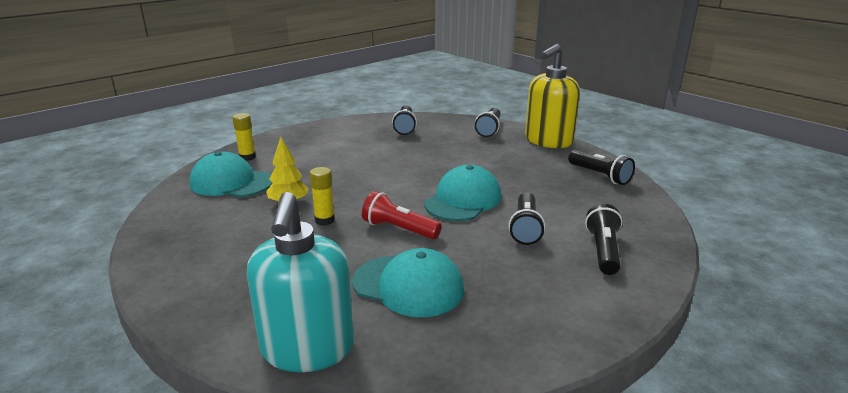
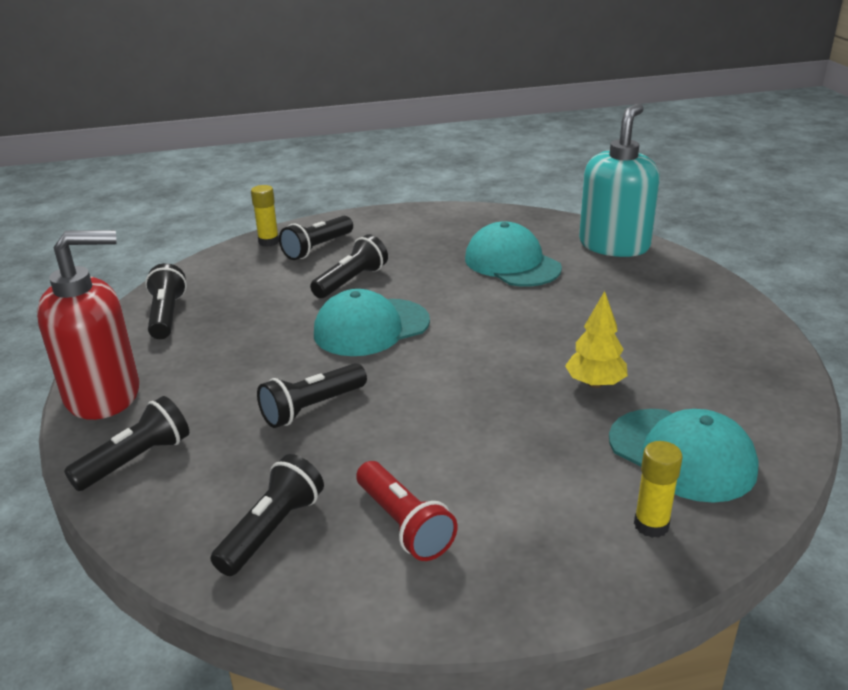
camera: 150 degrees left, 5 degrees up
(324, 220) = (557, 344): yellow glue stick -> yellow glue stick (268, 242)
(399, 229) = (478, 312): red flashlight -> red flashlight (404, 524)
(441, 158) = (312, 408): none -> black flashlight
(548, 141) = (104, 395): yellow soap dispenser -> red soap dispenser

